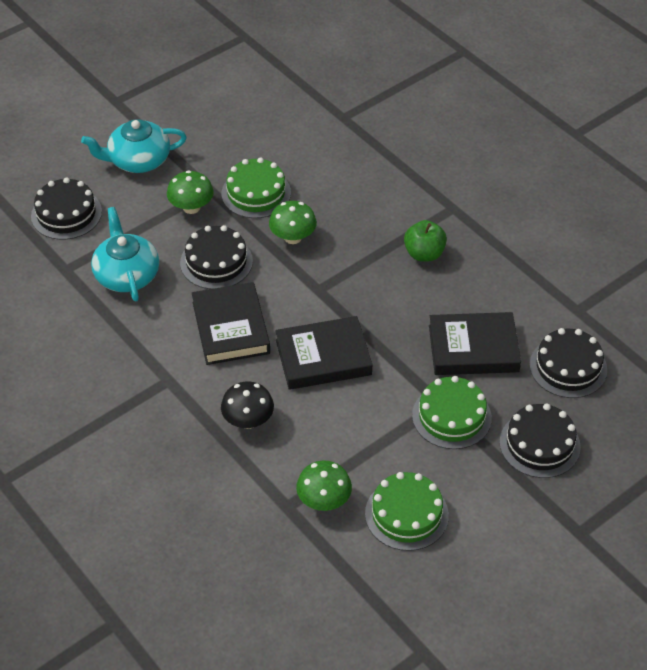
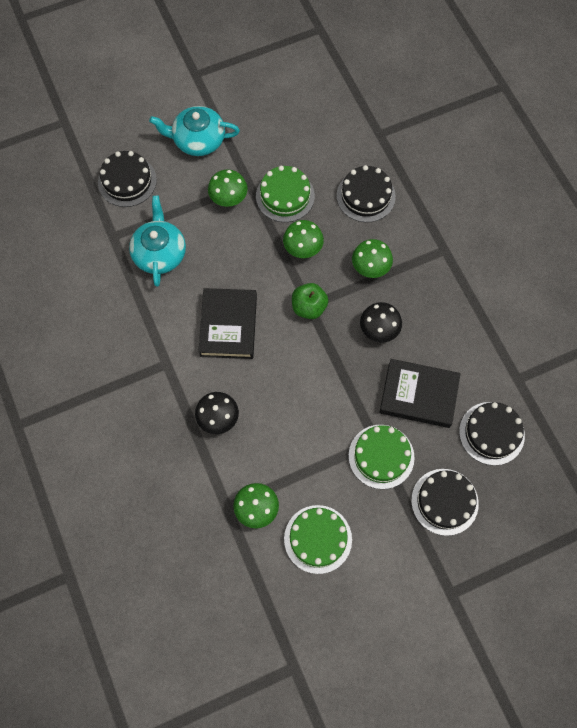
camera: 15 degrees right, 20 degrees up
(216, 262) = (234, 258): black cake -> black cake (366, 196)
(323, 358) = (294, 373): black book -> none
(376, 240) = (370, 267): none -> green mushroom
(406, 296) = (379, 330): none -> black mushroom
(424, 254) = (406, 291): green apple -> green apple (309, 307)

